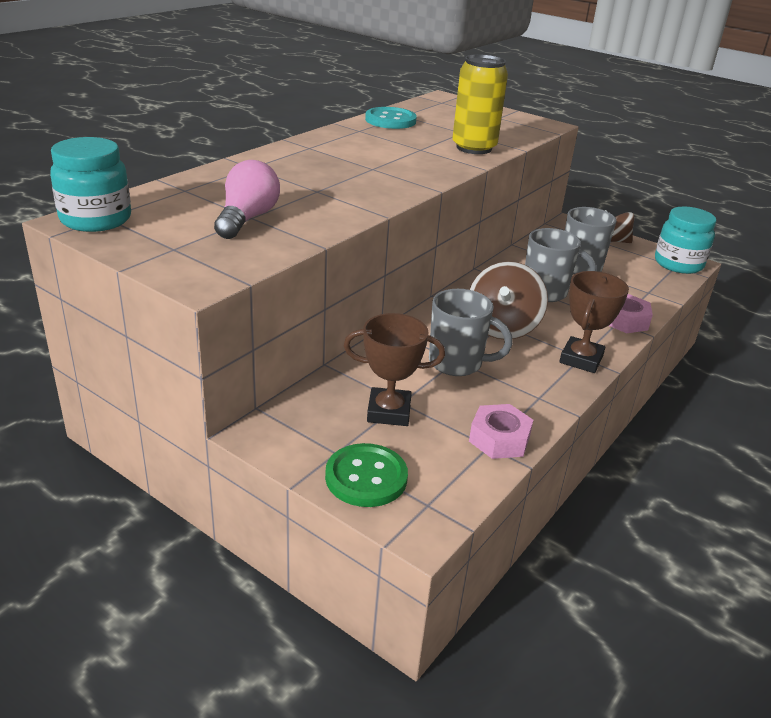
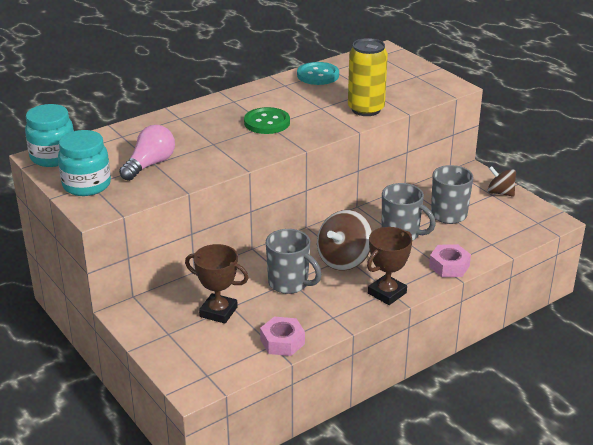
camera: 20 degrees right, 0 degrees up
(366, 477) = (178, 352): green button -> green button (267, 122)
(678, 264) = (542, 221): turquoise jar -> turquoise jar (87, 185)

